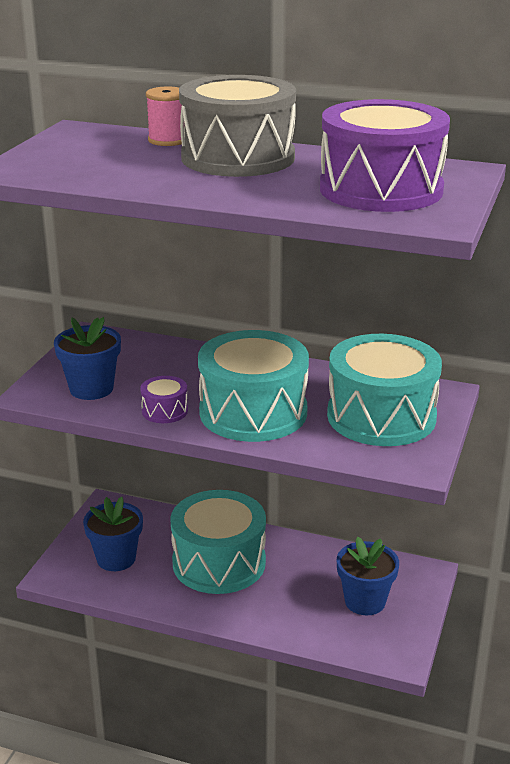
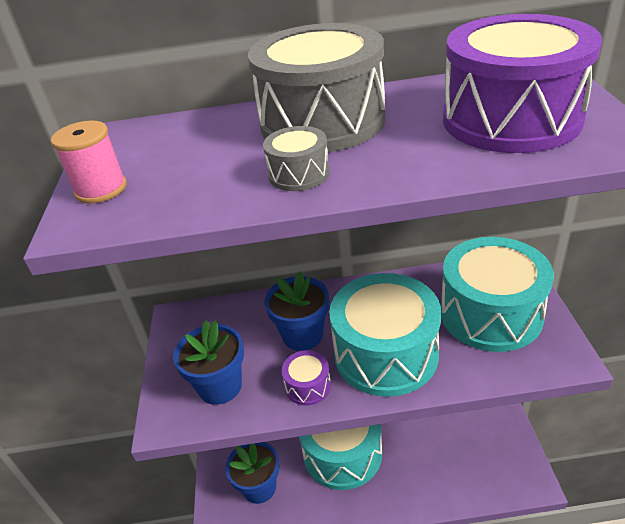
camera: 20 degrees left, 10 degrees up
(168, 140) = (225, 120): pink spool -> pink spool (101, 189)
(178, 181) = (299, 174): none -> grey drum
(365, 601) = (471, 439): blue flower pot -> blue flower pot (302, 335)

